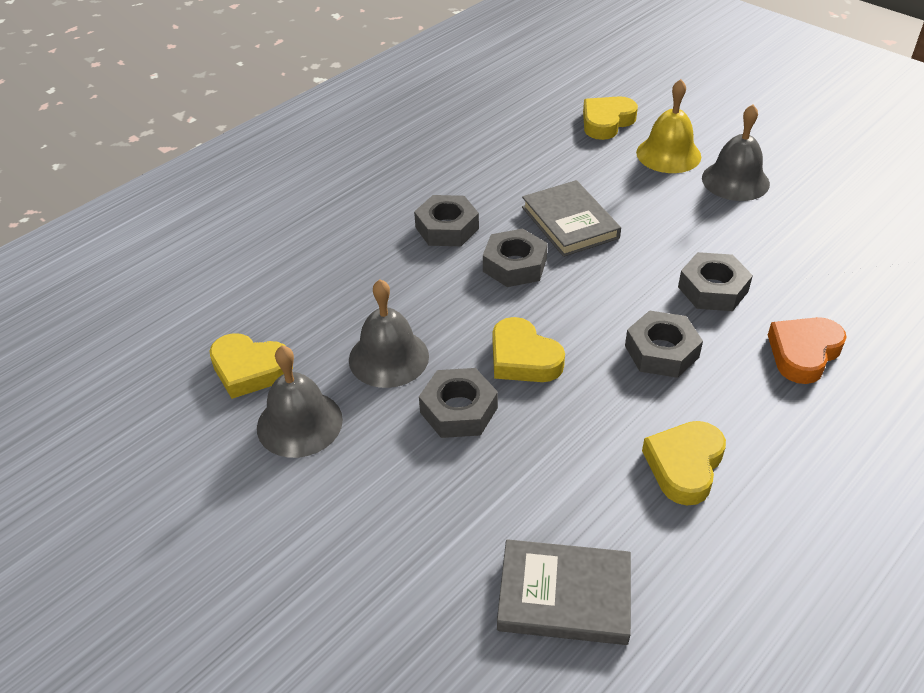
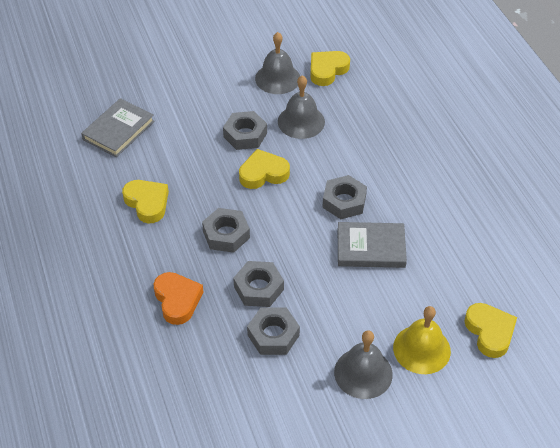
camera: 115 degrees right, 5 degrees up
(447, 228) = (402, 184): grey nut -> grey nut (273, 335)

